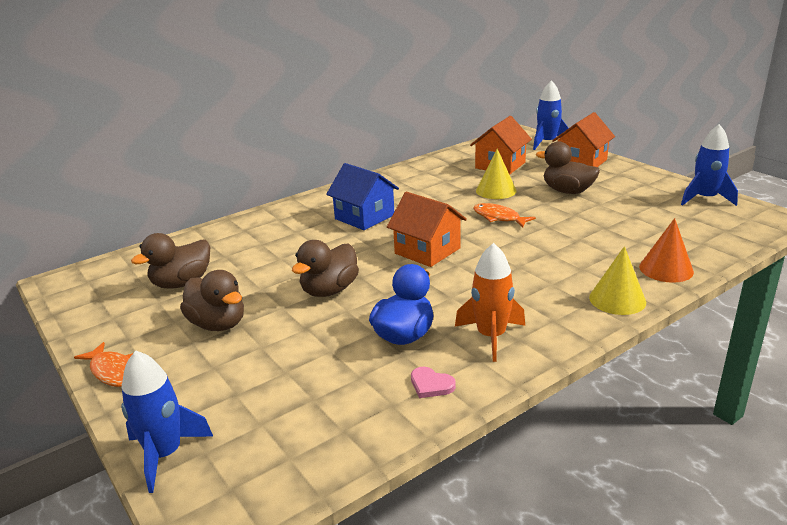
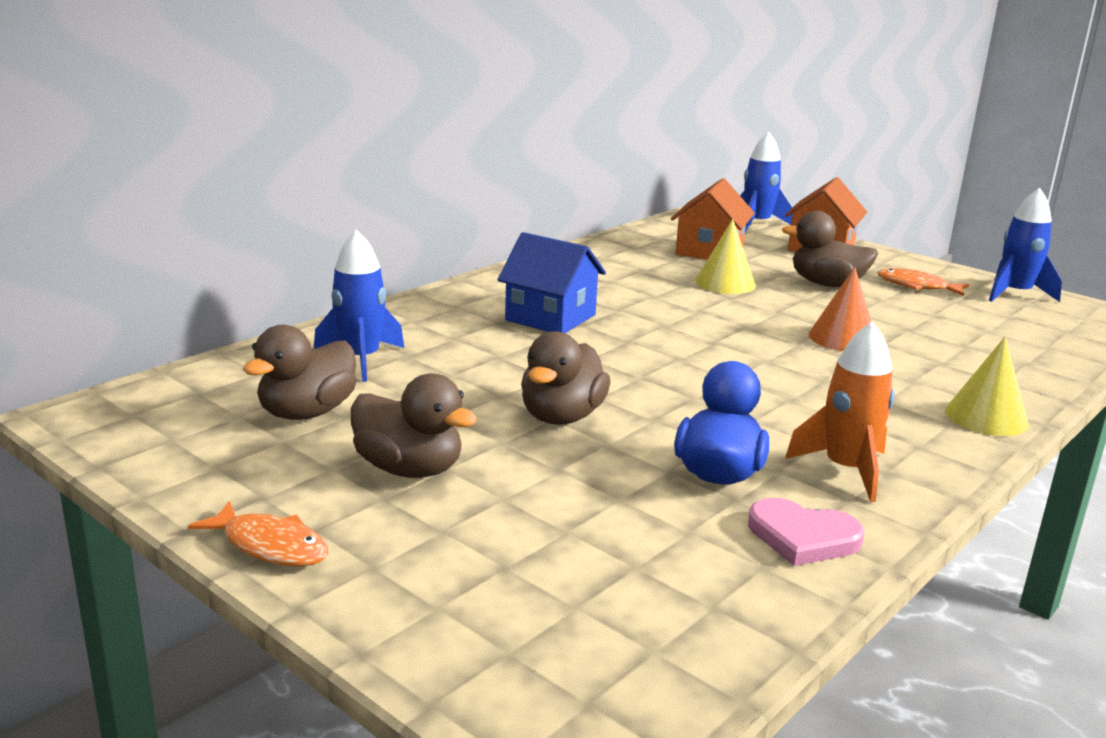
camera: 15 degrees left, 5 degrees down
(165, 454) = (442, 661): blue rocket -> blue rocket (360, 359)
(427, 251) = (677, 361): orange house -> none
(431, 385) = (802, 537): pink heart -> pink heart, size x1.54
(498, 217) = (752, 317): orange fish -> orange fish (916, 286)
(666, 269) = (1023, 378): orange cone -> orange cone (843, 338)

